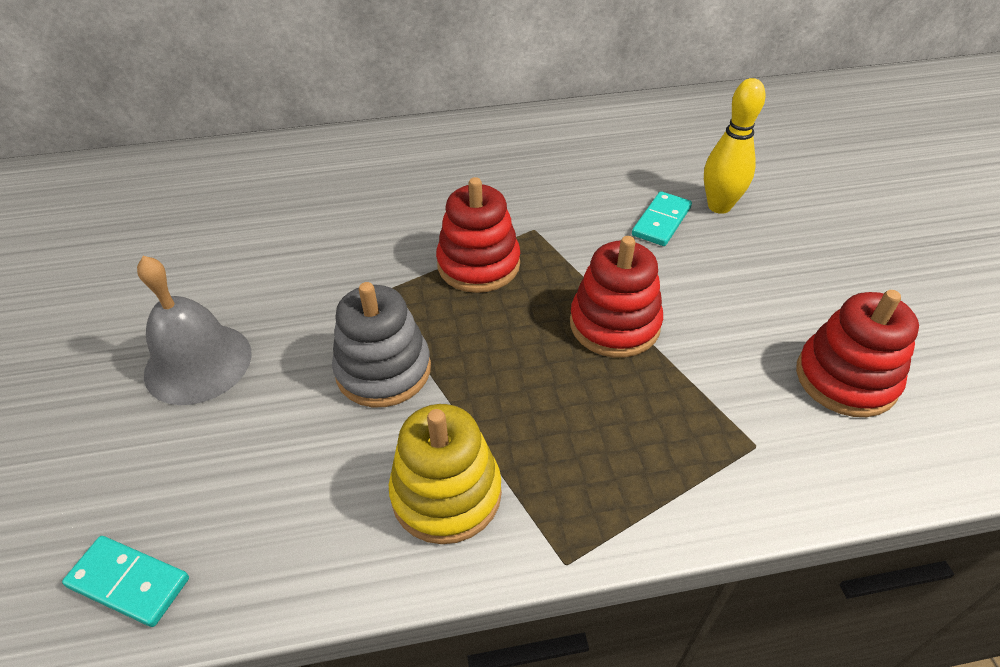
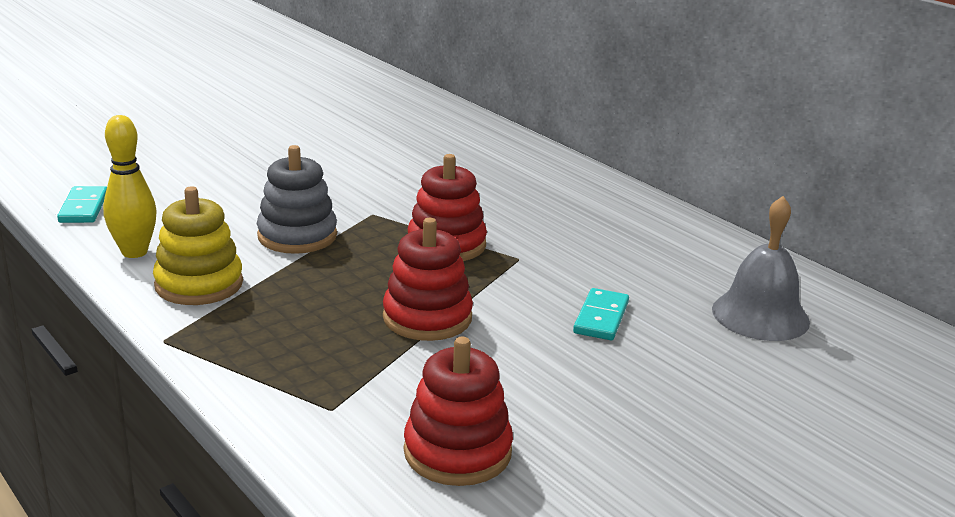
camera: 60 degrees right, 20 degrees down
(198, 363) = (257, 177): grey bell -> grey bell (760, 315)
(661, 221) = (601, 318): turquoise domino -> turquoise domino turned 75 degrees counterclockwise
(719, 206) = (665, 346): yellow bowling pin -> yellow bowling pin (134, 252)

